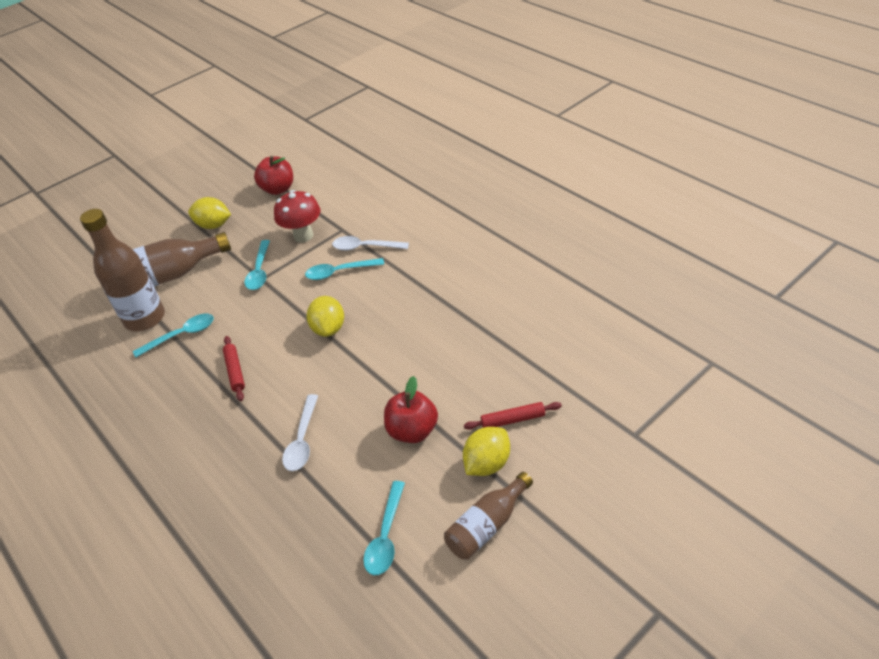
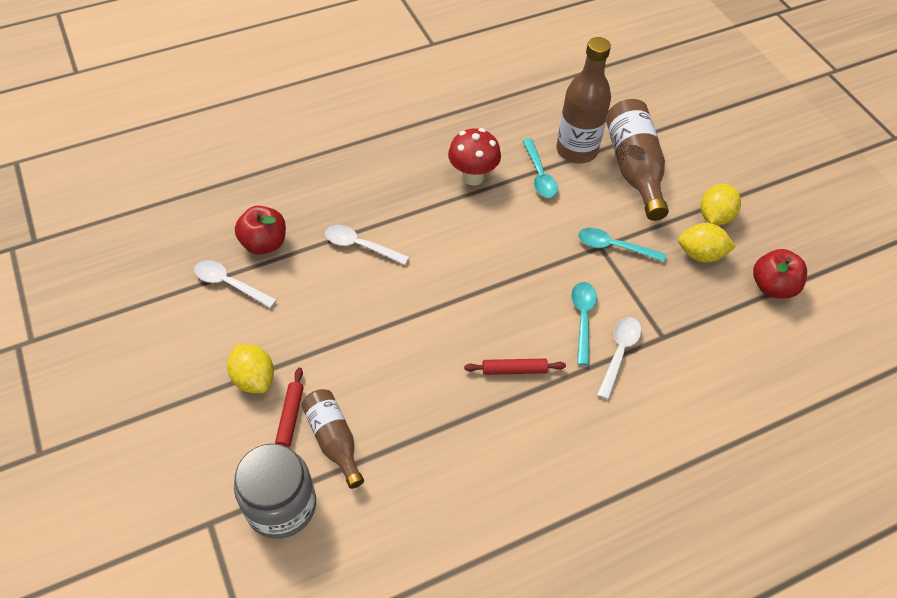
camera: 100 degrees right, 10 degrees up
(235, 371) = (470, 209): red rolling pin -> red rolling pin (514, 370)
(303, 236) = (664, 296): red mushroom -> red mushroom (473, 177)
(329, 328) = (494, 291): yellow lemon -> yellow lemon (700, 254)
(386, 536) = (229, 284): turquoise spoon -> white spoon
(413, 431) = (324, 330): red apple -> red apple (264, 243)
(487, 525) = (194, 358): brown bottle -> brown bottle (334, 440)
(591, 394) = (281, 505): none -> grey jar

